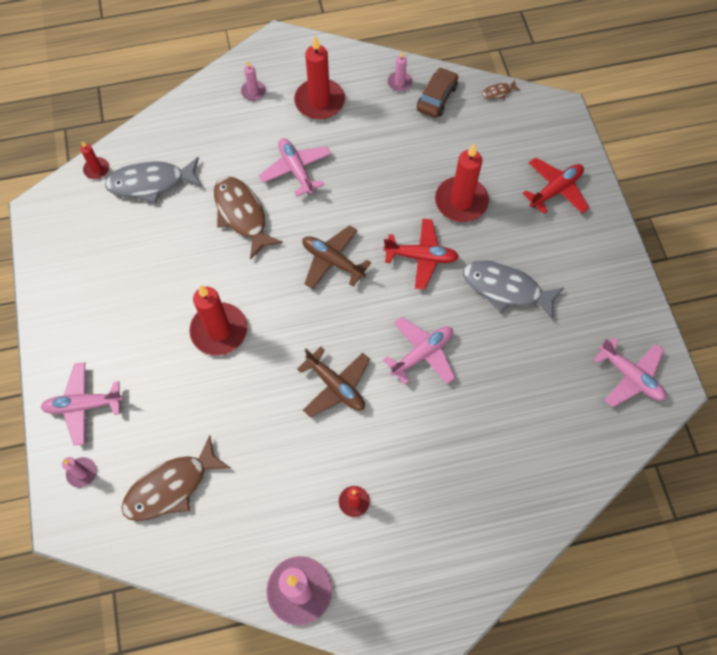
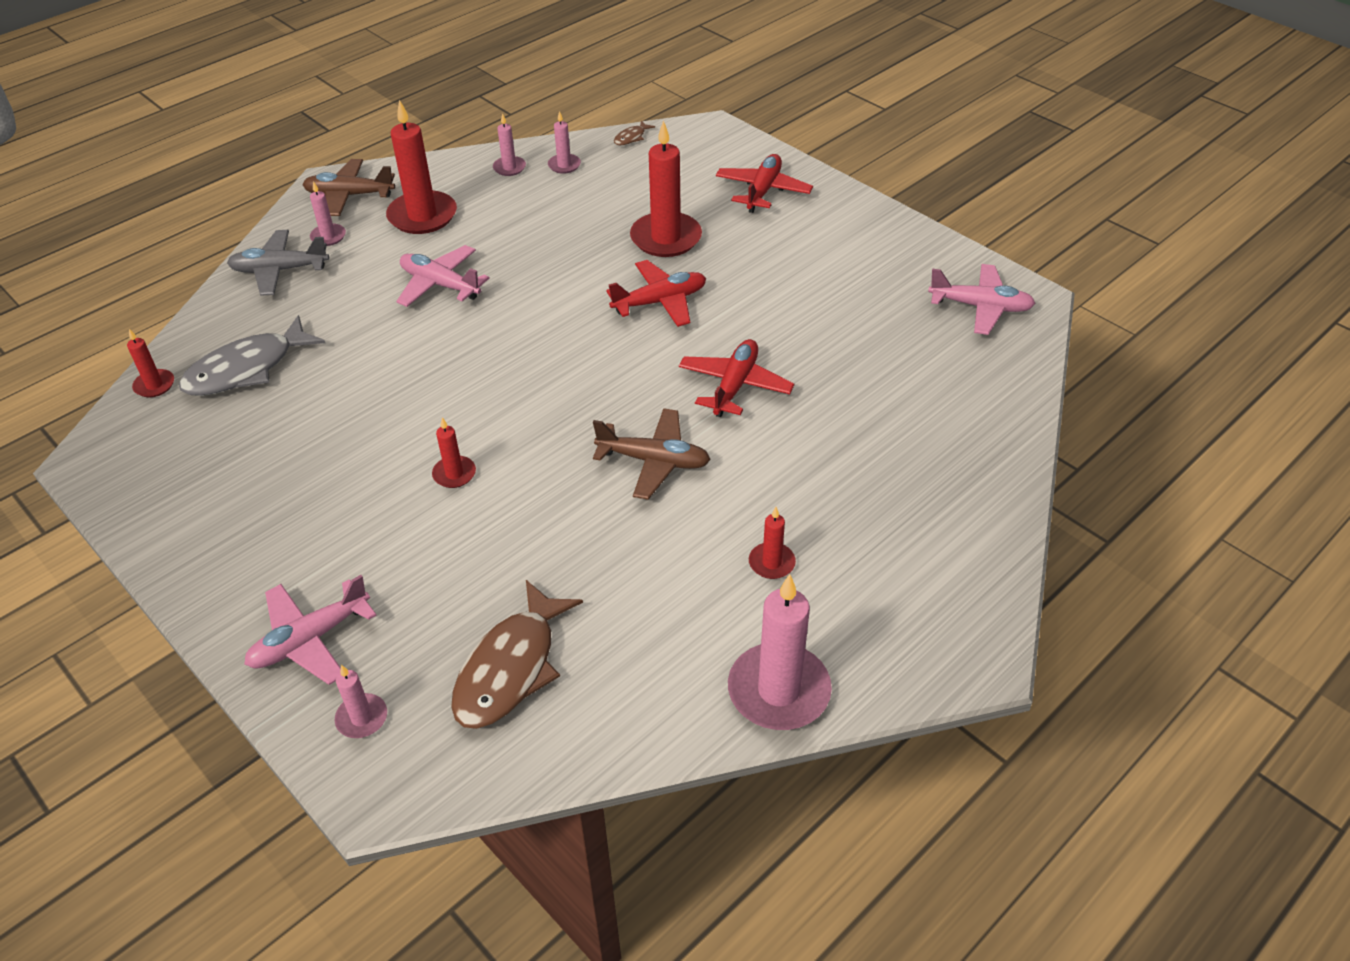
camera: 30 degrees left, 20 degrees down
(210, 108) = (280, 270): none -> grey plane
(219, 330) = (454, 474): red candle -> red candle, size x0.50
(242, 214) = (399, 351): brown fish -> none
(333, 261) = (554, 347): brown plane -> brown plane (349, 195)
(422, 354) = (734, 386): pink plane -> red plane
(437, 98) = (564, 165): brown car -> pink candle
(505, 288) = (781, 290): grey fish -> none

